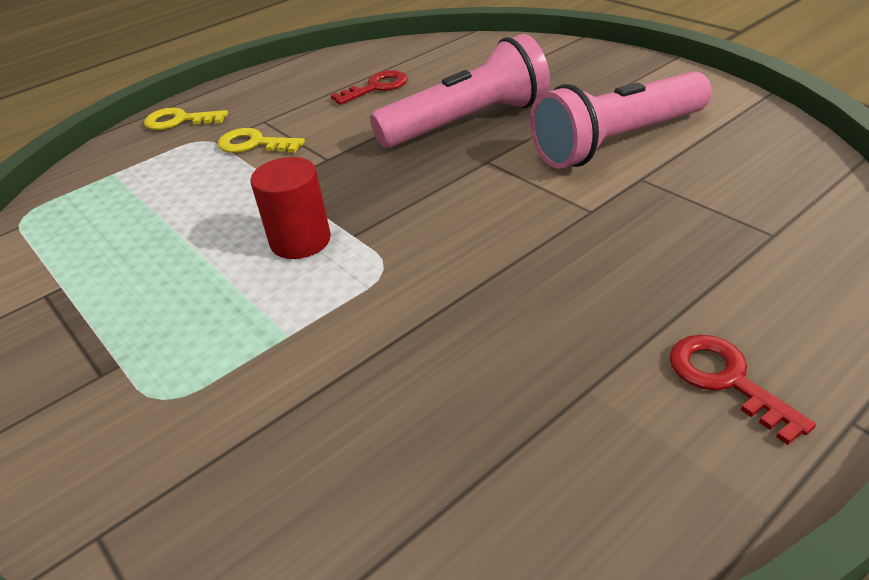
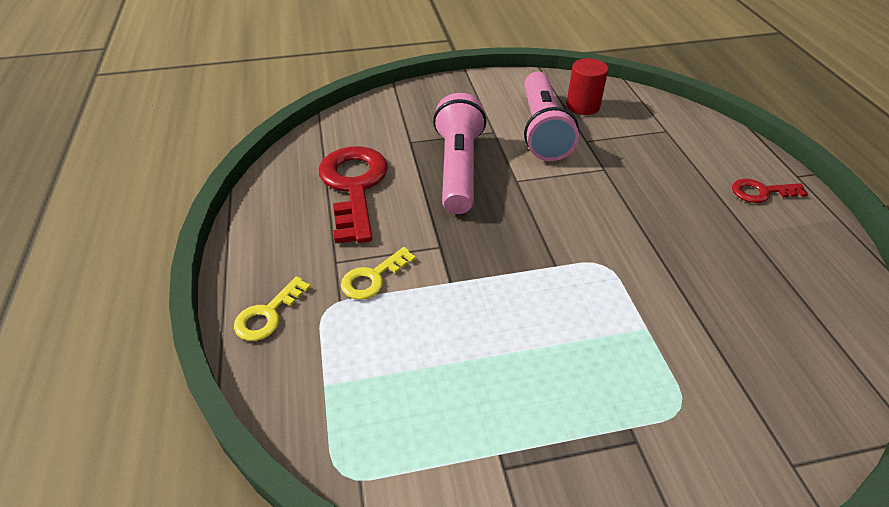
camera: 65 degrees left, 5 degrees up
(300, 241) = (544, 292): red cylinder -> red cylinder (583, 106)
(376, 87) = (354, 187): red key -> red key, size x1.99

